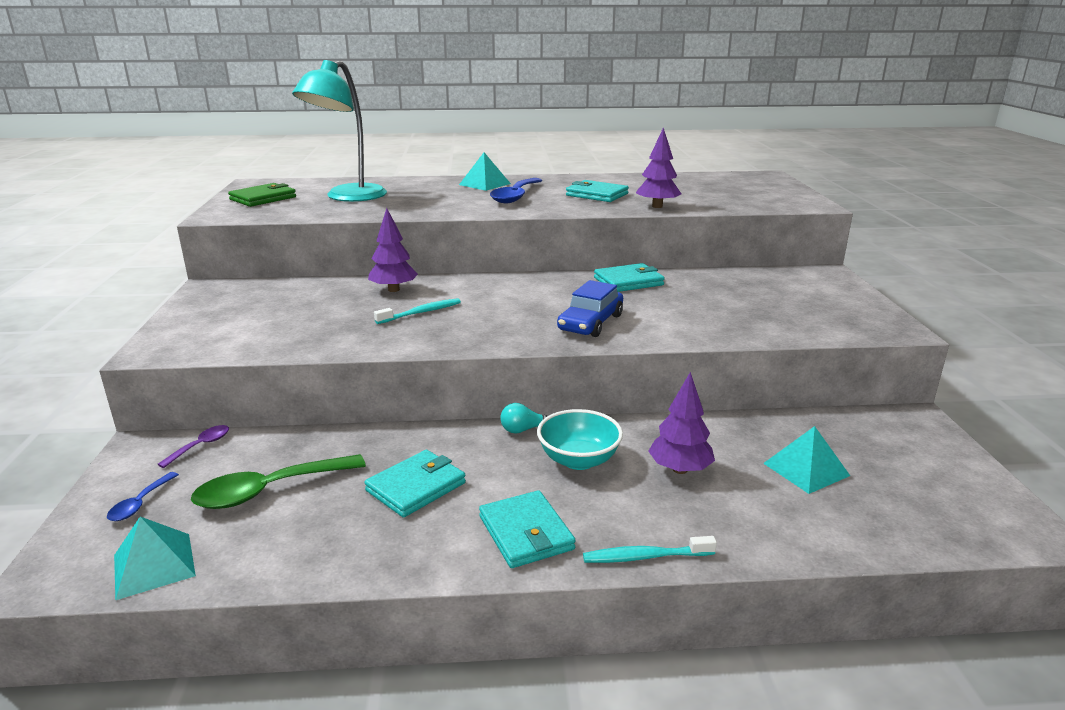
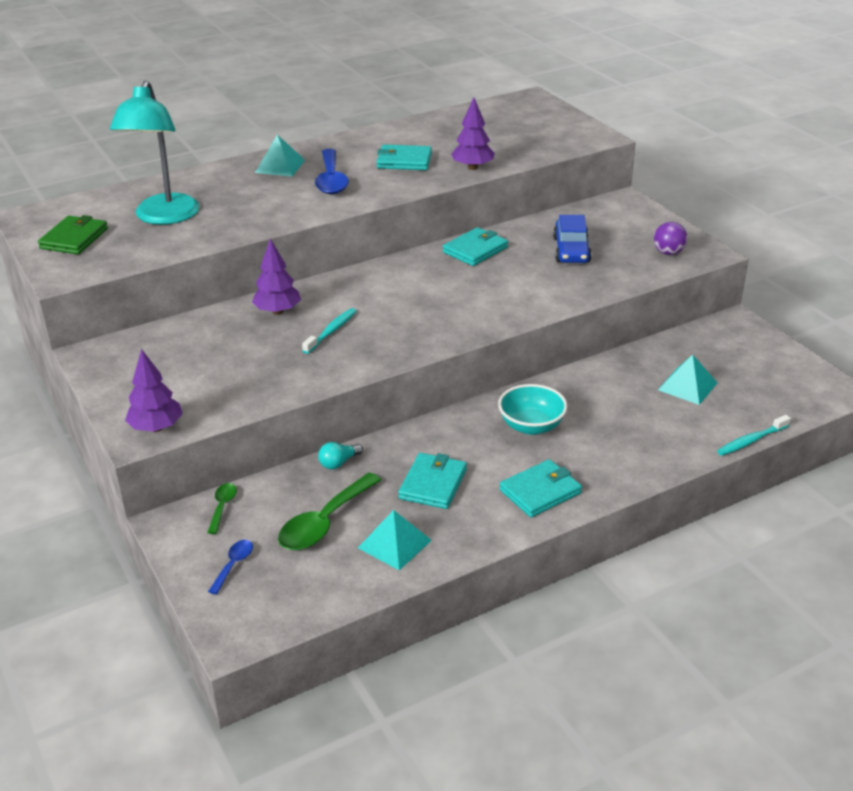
camera: 25 degrees left, 10 degrees up
(140, 503) = (233, 565): blue spoon -> blue spoon turned 150 degrees counterclockwise
(154, 565) = (303, 600): turquoise pyramid -> turquoise pyramid (394, 544)
(200, 446) = (222, 507): purple spoon -> green spoon
(523, 430) = (470, 413): turquoise light bulb -> turquoise light bulb (338, 463)
(526, 533) = (540, 491): turquoise wallet -> turquoise wallet turned 75 degrees counterclockwise
(590, 323) = (482, 305): blue car -> blue car (571, 250)
(645, 557) = (628, 482): turquoise toothbrush -> turquoise toothbrush (751, 440)
(679, 469) = (606, 412): purple tree -> purple tree (156, 428)
(845, 320) = (668, 253): none -> purple ball

